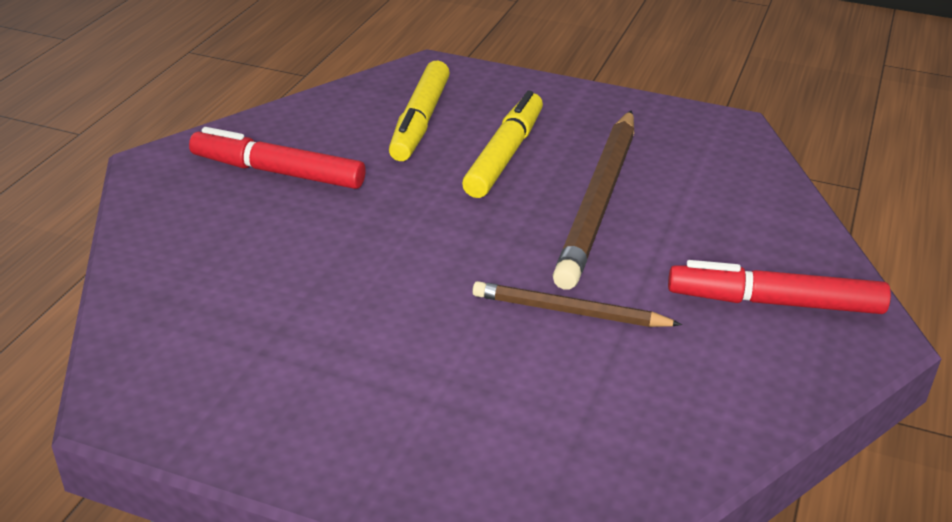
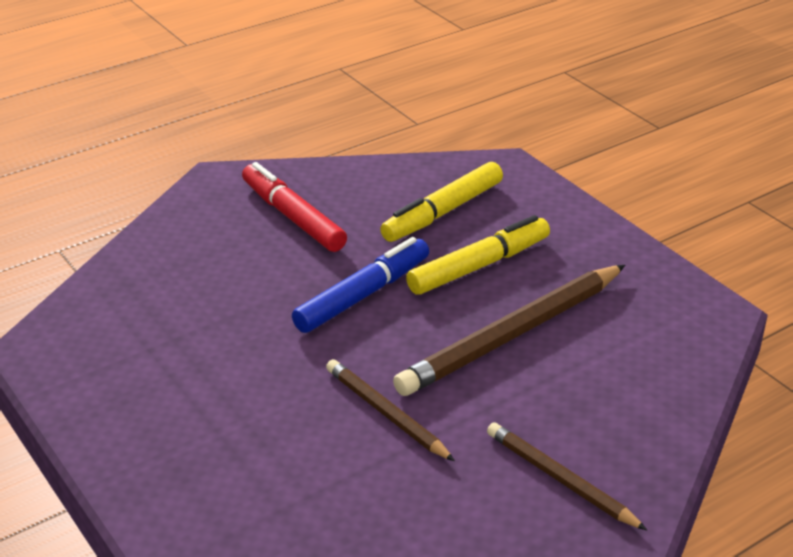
camera: 35 degrees right, 0 degrees up
(428, 217) = (363, 295): none -> blue marker
(774, 302) = (560, 479): red marker -> brown pencil

